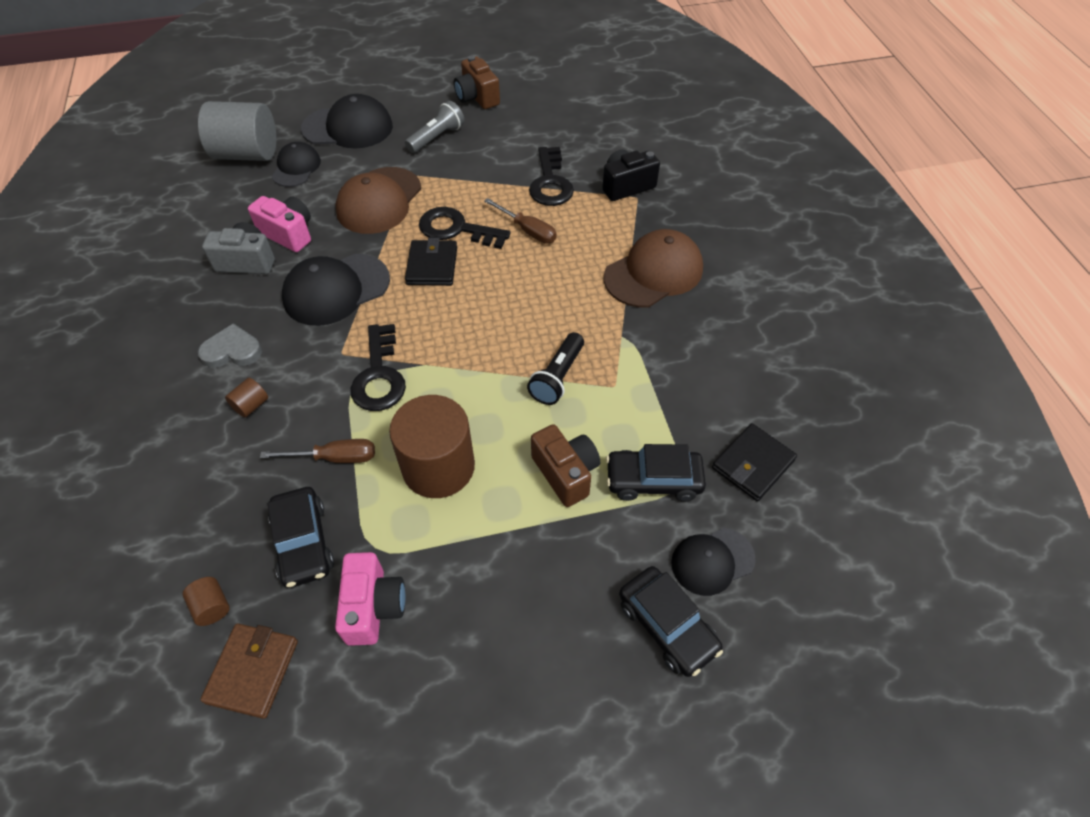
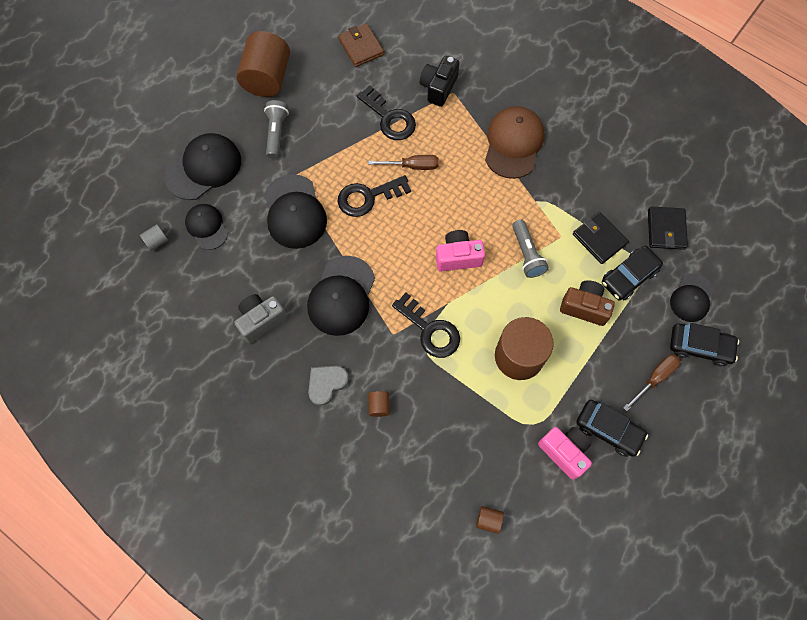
camera: 40 degrees left, 15 degrees up
(247, 154) = (157, 241): grey cylinder -> grey cylinder, size x0.41
(252, 671) = (542, 529): brown wallet -> brown wallet (361, 47)
(288, 234) = (264, 280): pink camera -> pink camera (458, 257)
(303, 543) = (496, 452): black car -> black car (608, 430)
(334, 457) = (460, 396): brown screwdriver -> brown screwdriver (655, 378)
(379, 201) = (294, 212): brown cap -> black cap
(432, 266) = (381, 235): black wallet -> black wallet (599, 239)
(477, 97) = (267, 78): brown camera -> brown cylinder
(557, 377) = (527, 254): black flashlight -> grey flashlight

